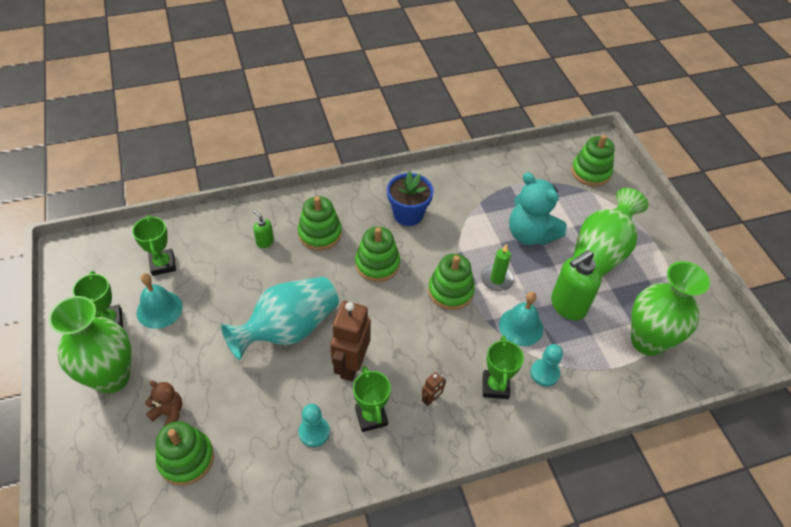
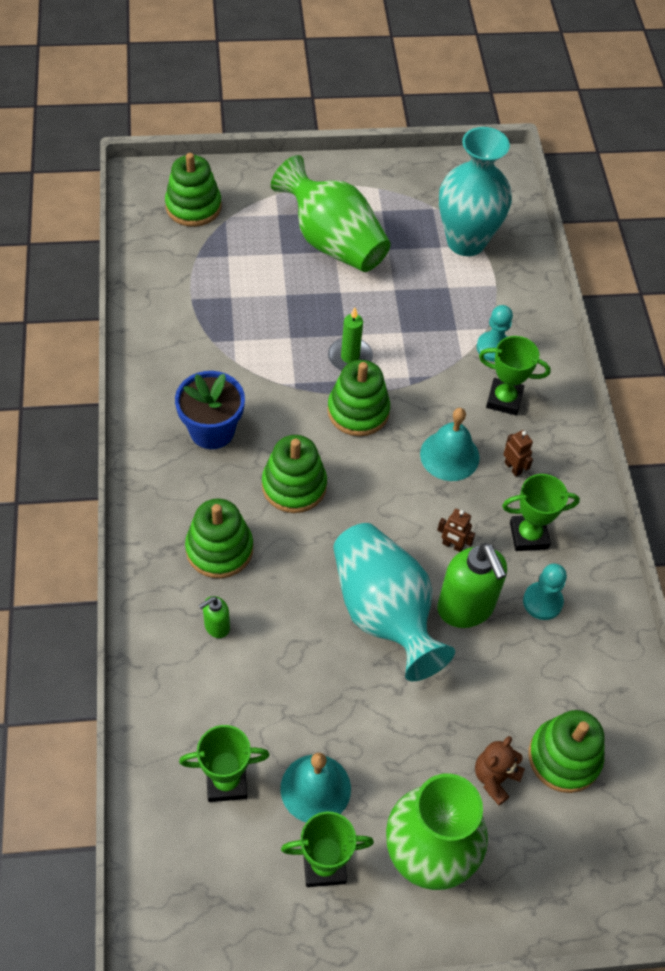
camera: 80 degrees left, 5 degrees up
(351, 365) = (452, 545): brown robot -> brown robot, size x0.45
(521, 326) = (426, 352): turquoise bell -> turquoise bell (449, 455)
(530, 234) = (284, 302): turquoise teddy bear -> none
(567, 306) = (405, 298): green soap dispenser -> green soap dispenser (466, 608)
(647, 341) = (466, 241): green vase -> turquoise vase

